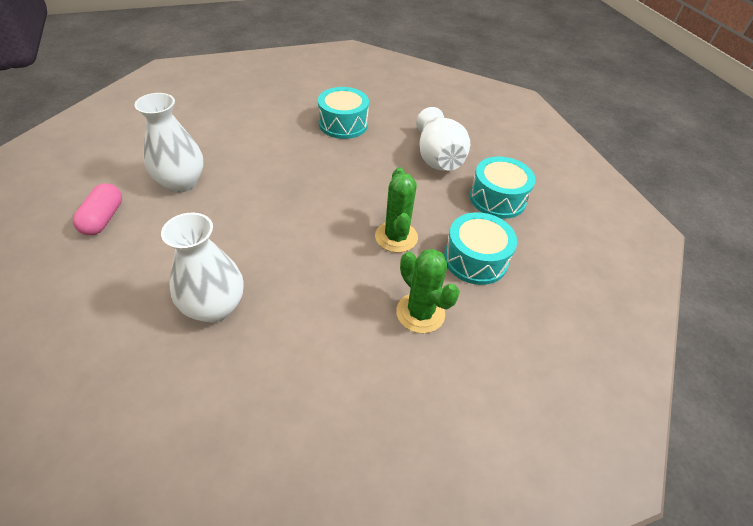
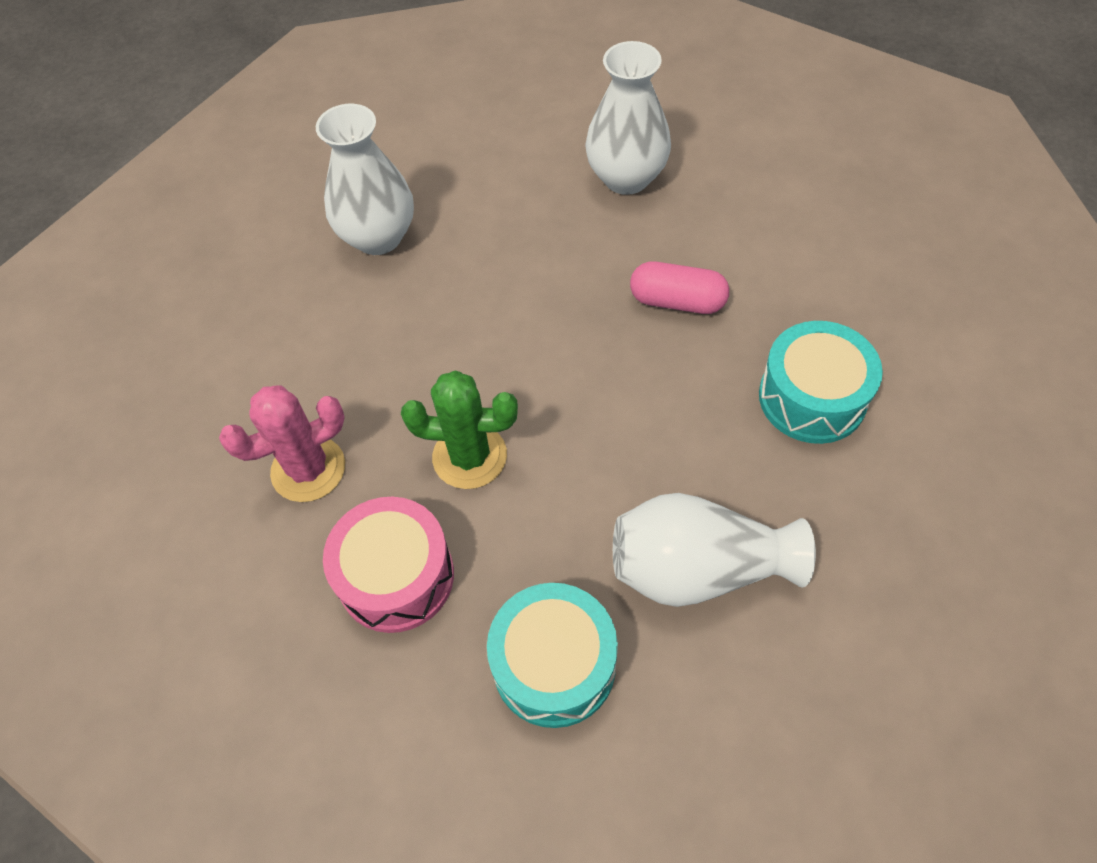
camera: 105 degrees right, 10 degrees up
(103, 218) = (554, 113): pink capsule -> pink capsule (677, 301)
(420, 313) = (308, 469): green cactus -> pink cactus
(475, 259) = (396, 576): turquoise drum -> pink drum

